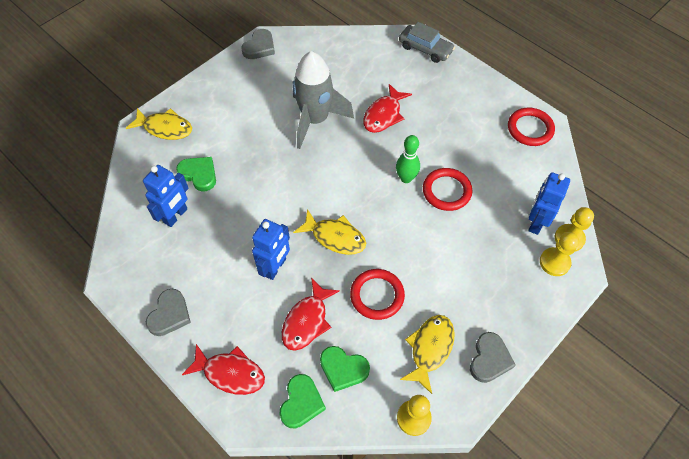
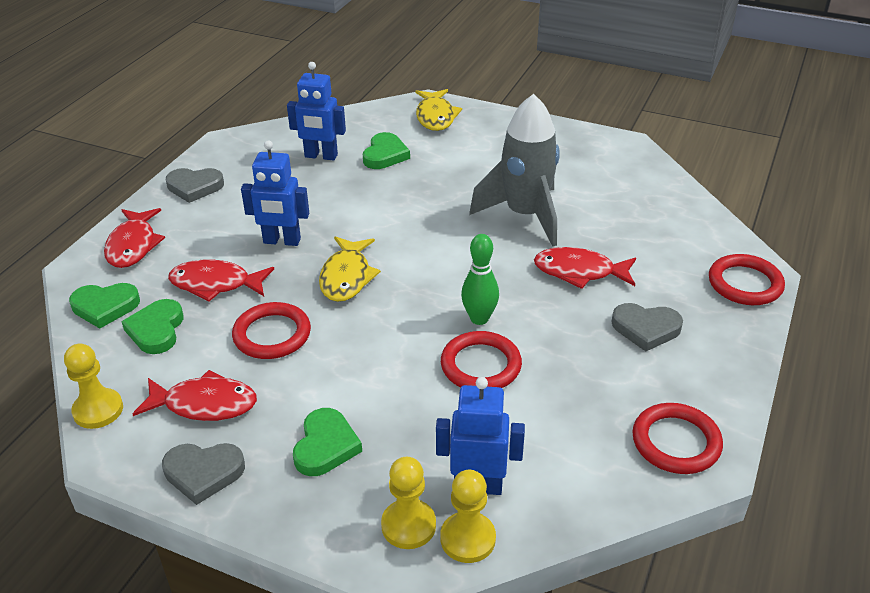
camera: 70 degrees right, 20 degrees down
(259, 47) = (610, 143): grey heart -> grey heart (646, 329)
(425, 49) = (745, 284): grey car -> red ring
(430, 349) = (204, 404): yellow fish -> red fish
(486, 288) = (325, 446): none -> green heart

